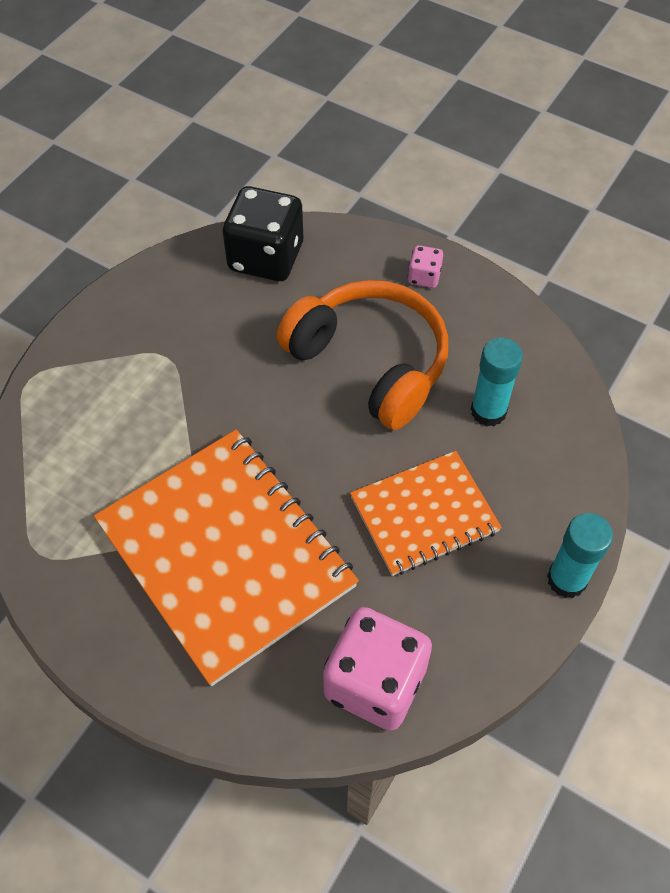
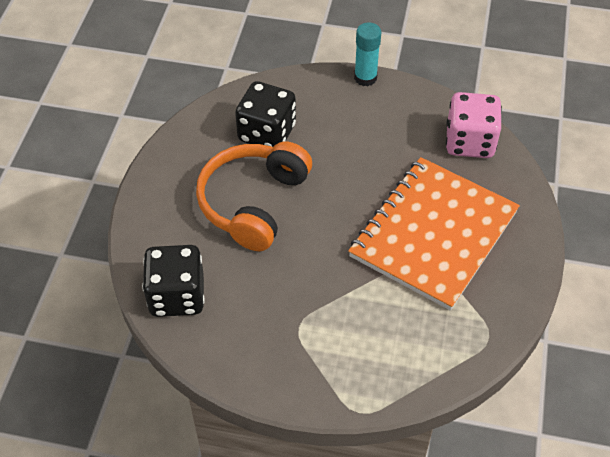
camera: 110 degrees left, 5 degrees down
(424, 277) = (163, 193): pink dice -> none
(424, 514) = (356, 146): orange notebook -> none
(488, 411) = (267, 133): turquoise glue stick -> black dice

